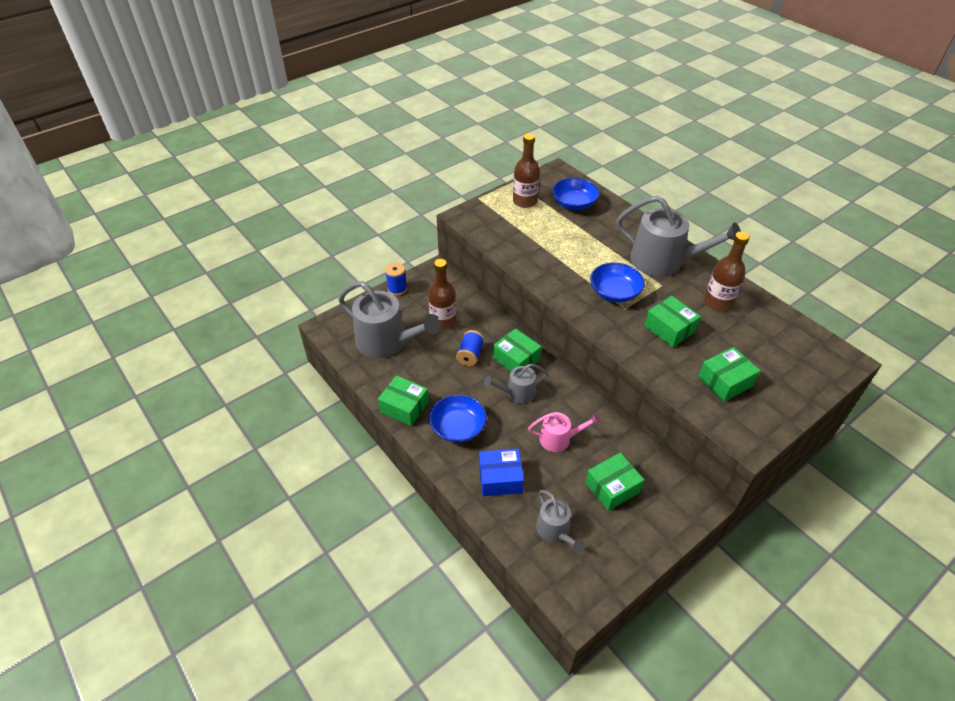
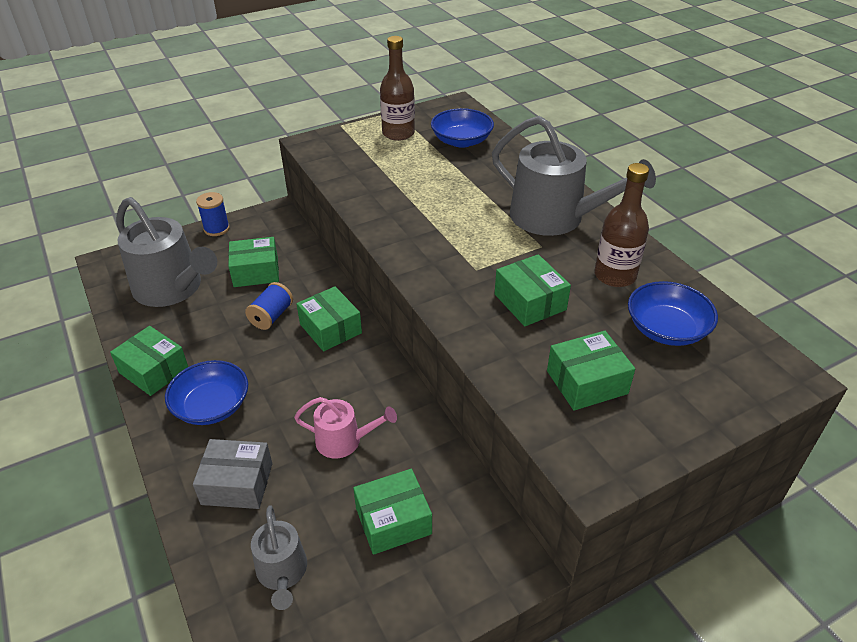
camera: 10 degrees right, 5 degrees down
(443, 321) = (256, 272): brown bottle -> green box
(500, 478) = (237, 484): blue box -> grey box
(517, 393) = (312, 372): grey watering can -> none
(614, 292) = (470, 248): blue bowl -> blue bowl (666, 329)

